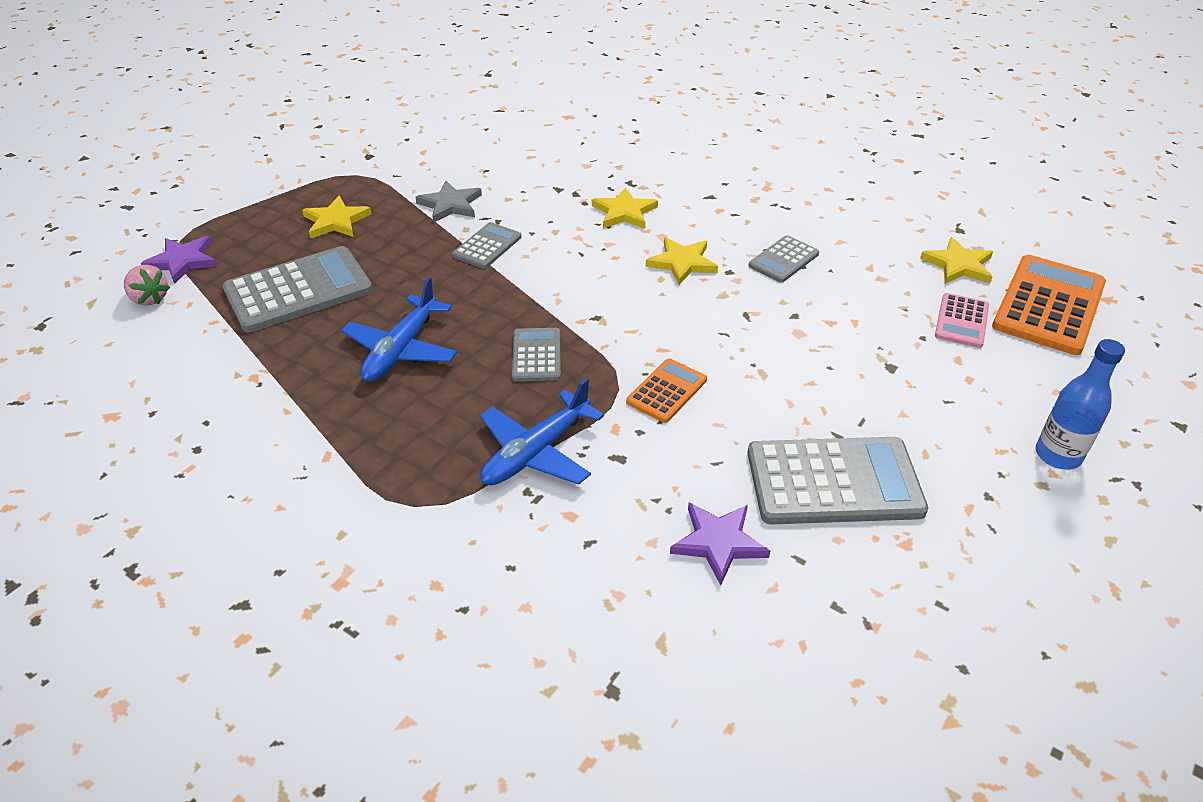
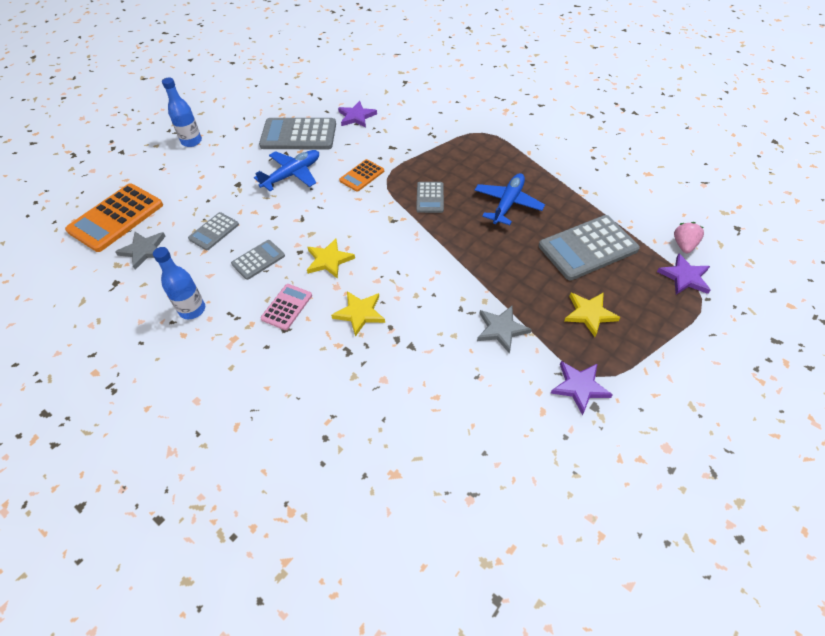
camera: 175 degrees left, 10 degrees up
(150, 299) = (683, 245): pink strawberry -> pink strawberry turned 60 degrees clockwise
(378, 167) = (579, 387): none -> purple star
(487, 246) = (466, 282): grey calculator -> grey calculator (214, 231)
(536, 452) = (430, 150): blue plane -> blue plane (292, 175)
(835, 208) = (192, 310): none -> blue bottle
(958, 265) = (144, 250): yellow star -> grey star
(961, 321) = (177, 209): pink calculator -> pink calculator (287, 307)

